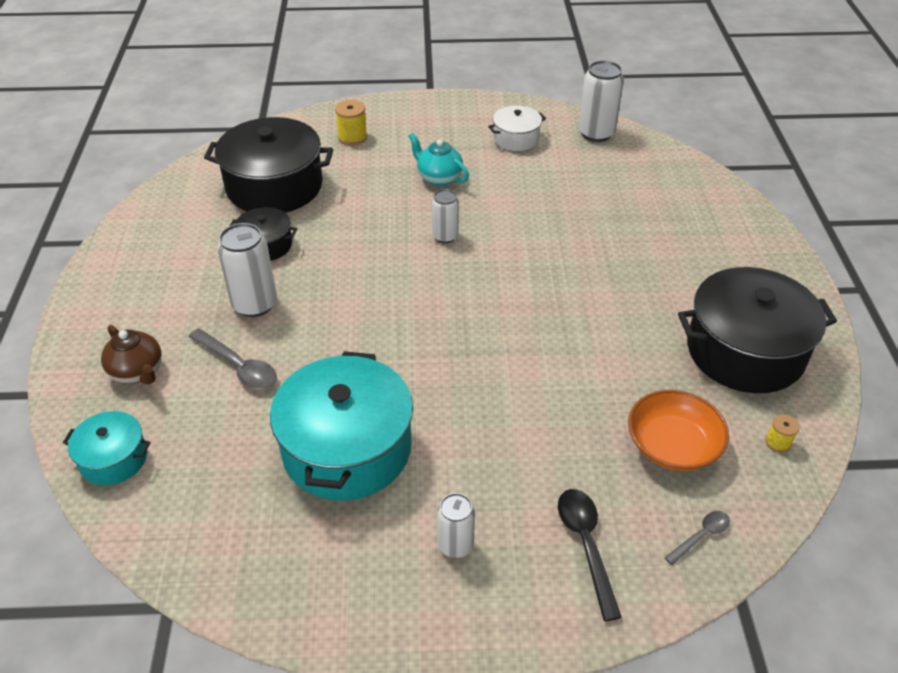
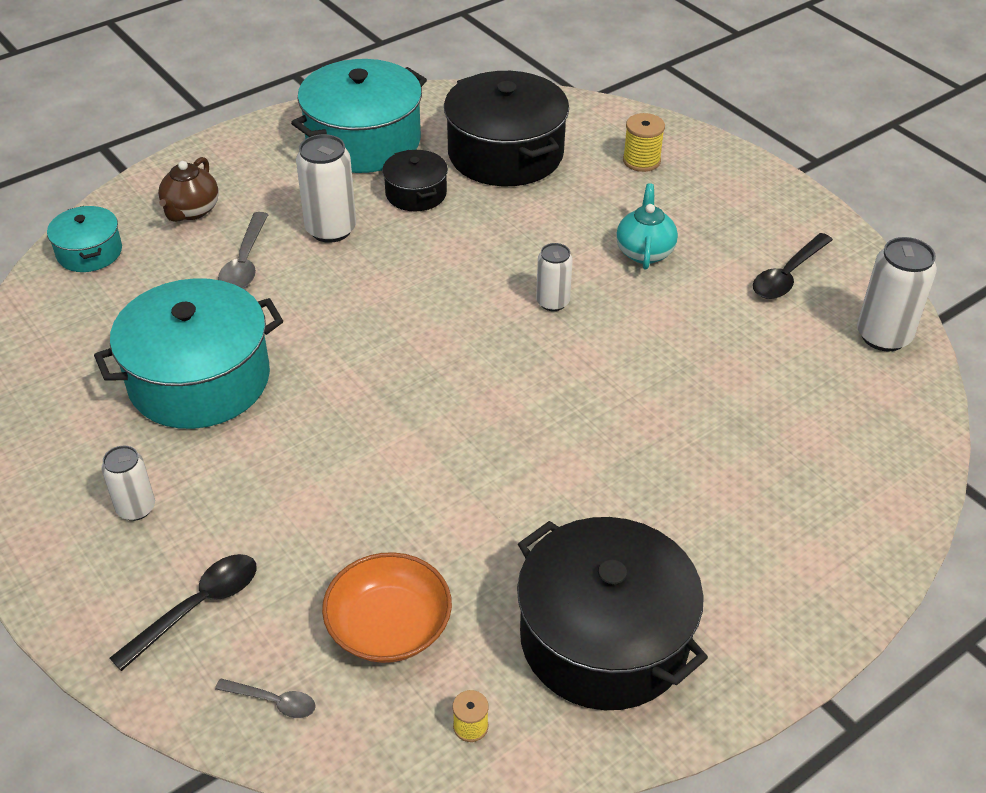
camera: 55 degrees right, 0 degrees up
(173, 243) = (363, 141): none -> turquoise pot
(516, 138) = (787, 275): white pot -> black spoon

